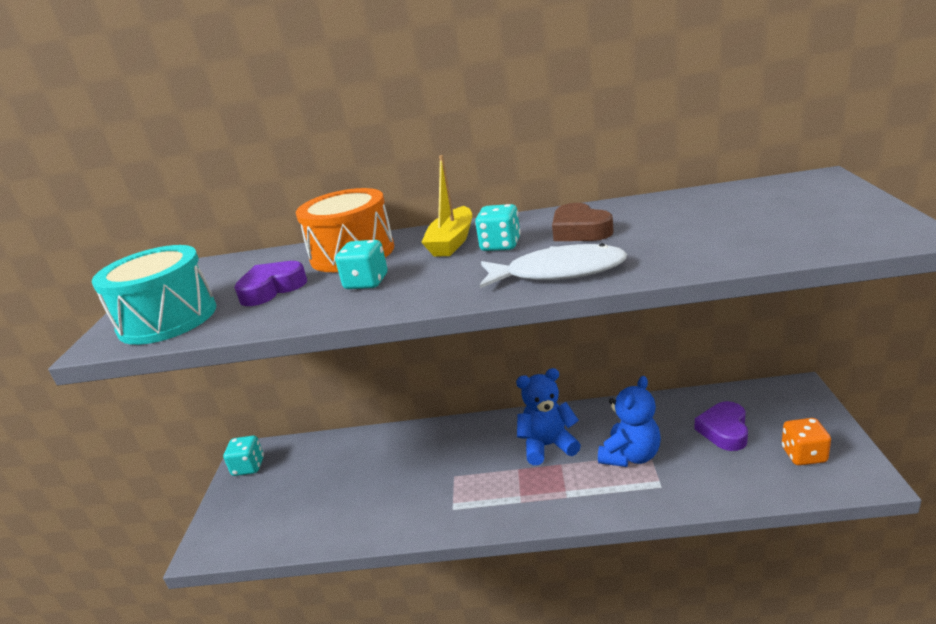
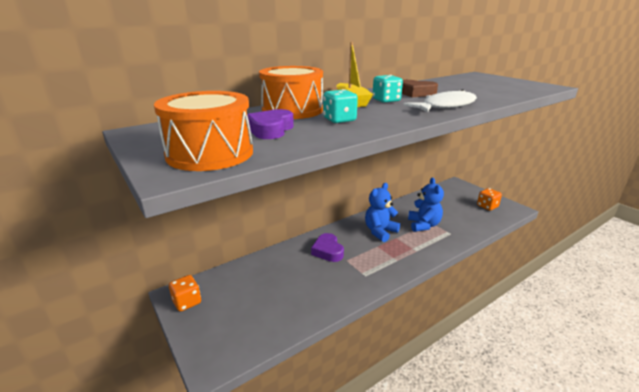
camera: 40 degrees left, 0 degrees up
(168, 319) = (210, 153): turquoise drum -> orange drum
(248, 467) = (187, 302): turquoise dice -> orange dice
(724, 430) = (449, 205): purple heart -> purple heart (328, 251)

